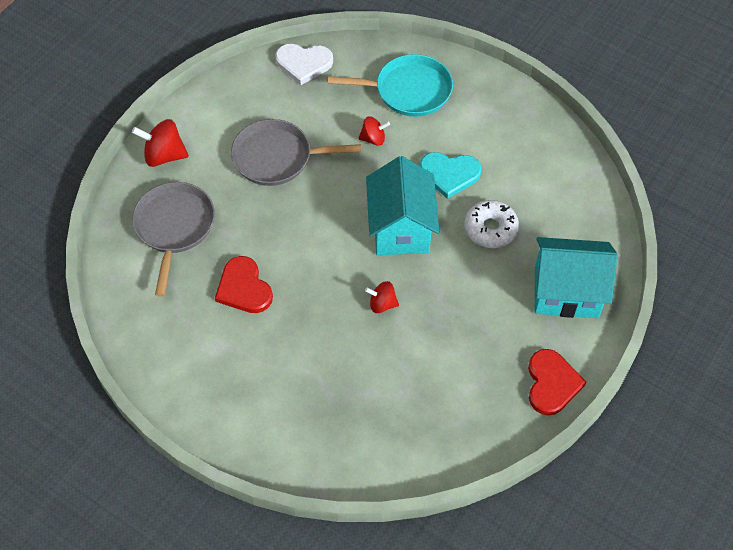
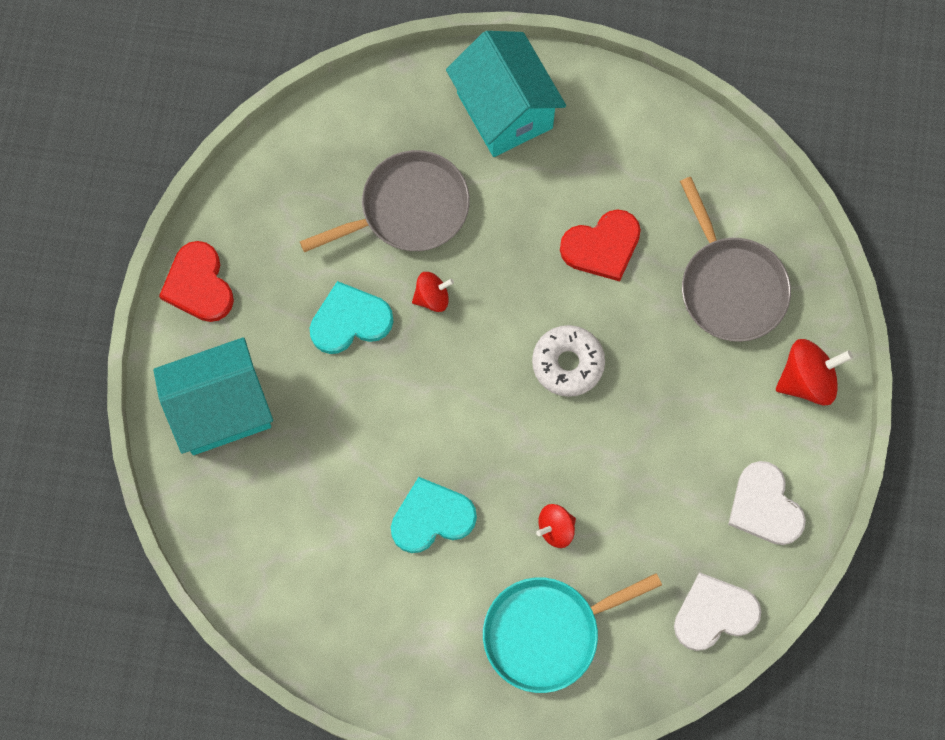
camera: 155 degrees right, 15 degrees up
(238, 102) = (765, 506): none -> white heart
(244, 288) = (602, 246): red heart -> red heart turned 120 degrees clockwise
(277, 157) = (664, 442): grey pan -> grey pan (409, 209)
(400, 228) = (457, 408): turquoise house -> turquoise house (505, 110)
(449, 313) = (350, 320): none -> turquoise heart
(490, 229) = (346, 458): white donut -> white donut (568, 364)

